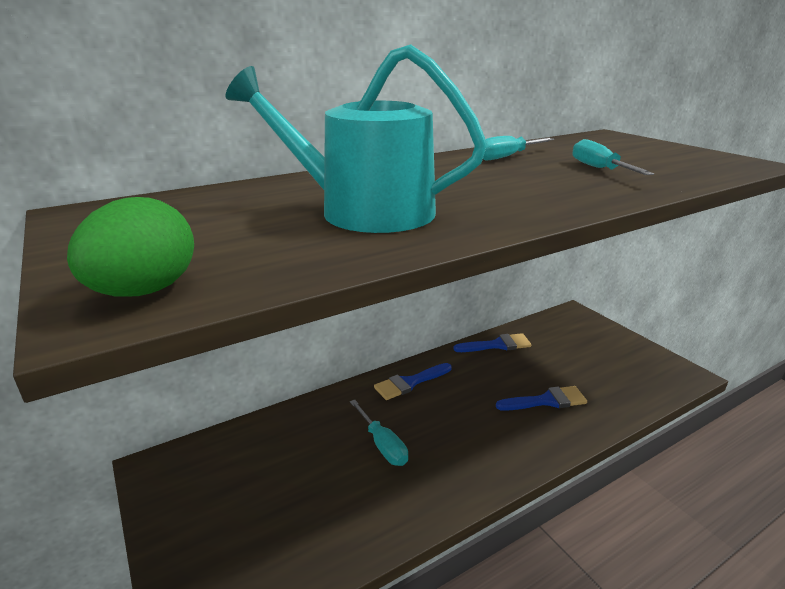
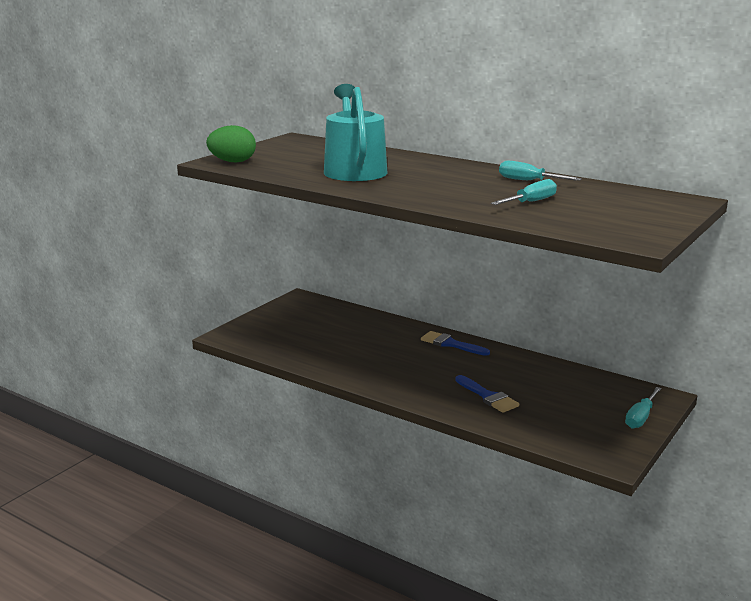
camera: 65 degrees right, 5 degrees down
(382, 444) = (376, 348): turquoise screwdriver -> turquoise screwdriver (641, 417)
(497, 345) = (547, 367): blue brush -> none

